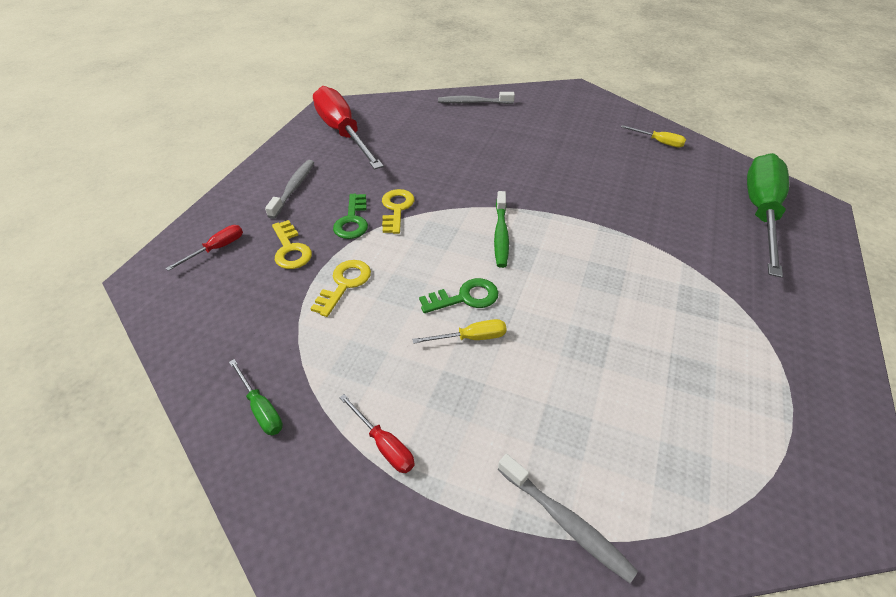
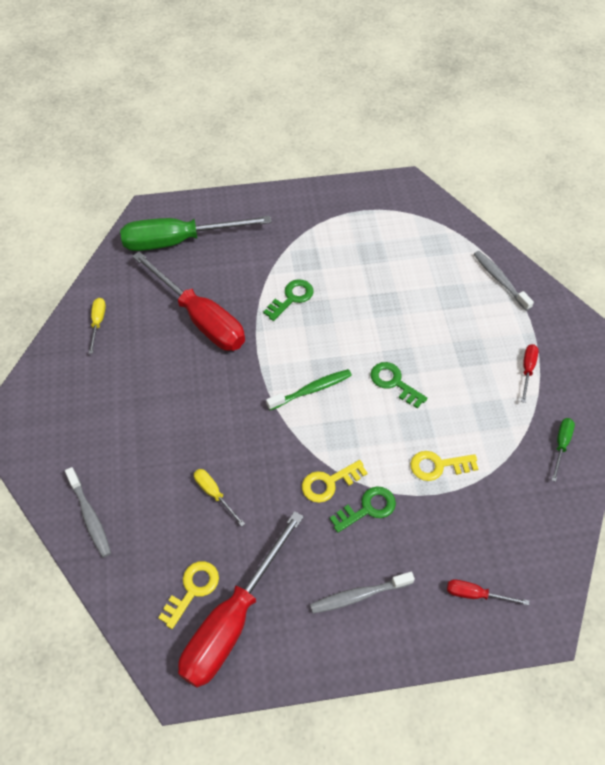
camera: 120 degrees left, 10 degrees up
(290, 249) = (433, 532): yellow key -> yellow key (192, 589)
(471, 338) = (425, 363): yellow screwdriver -> yellow screwdriver (214, 494)
(566, 522) = (500, 280): grey toothbrush -> grey toothbrush turned 45 degrees counterclockwise
(635, 265) = (291, 298): none -> green key
(636, 195) = (200, 318): none -> red screwdriver

